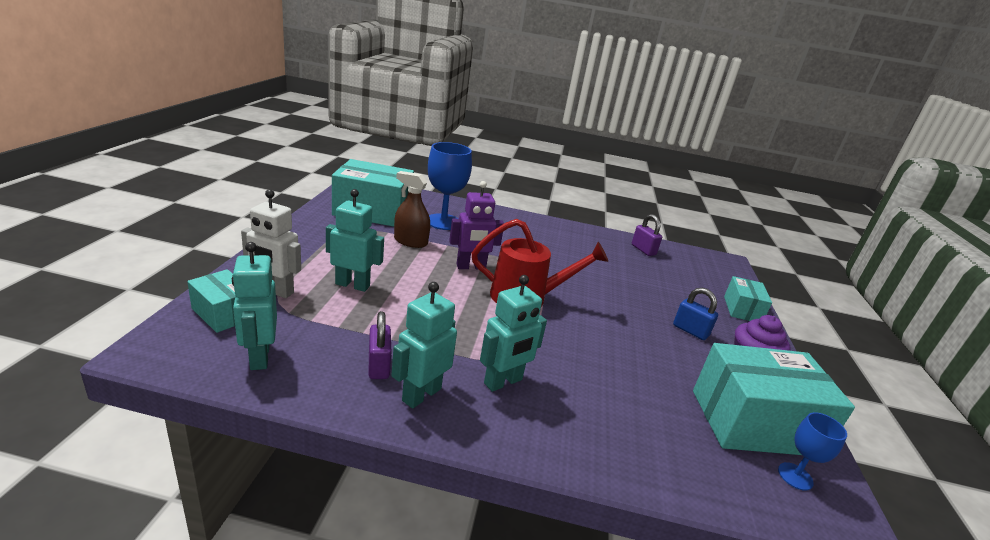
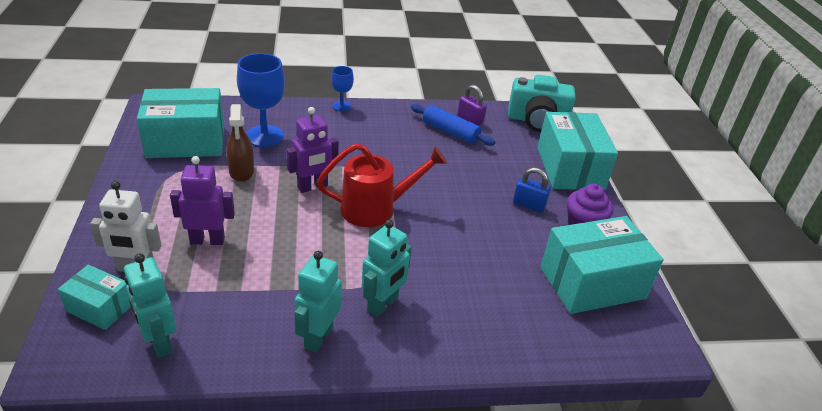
camera: 15 degrees left, 10 degrees up
(352, 285) = (207, 240): turquoise robot -> purple robot
(378, 365) = (270, 320): purple padlock -> none
(410, 241) = (241, 171): brown spray bottle -> brown spray bottle turned 105 degrees counterclockwise
(621, 254) = (450, 132): none -> blue rolling pin
(713, 264) = (537, 120): none -> turquoise camera
(742, 309) = (570, 168): turquoise box -> turquoise box, size x1.89
(795, 476) = (627, 322): blue goblet -> blue goblet (341, 106)

